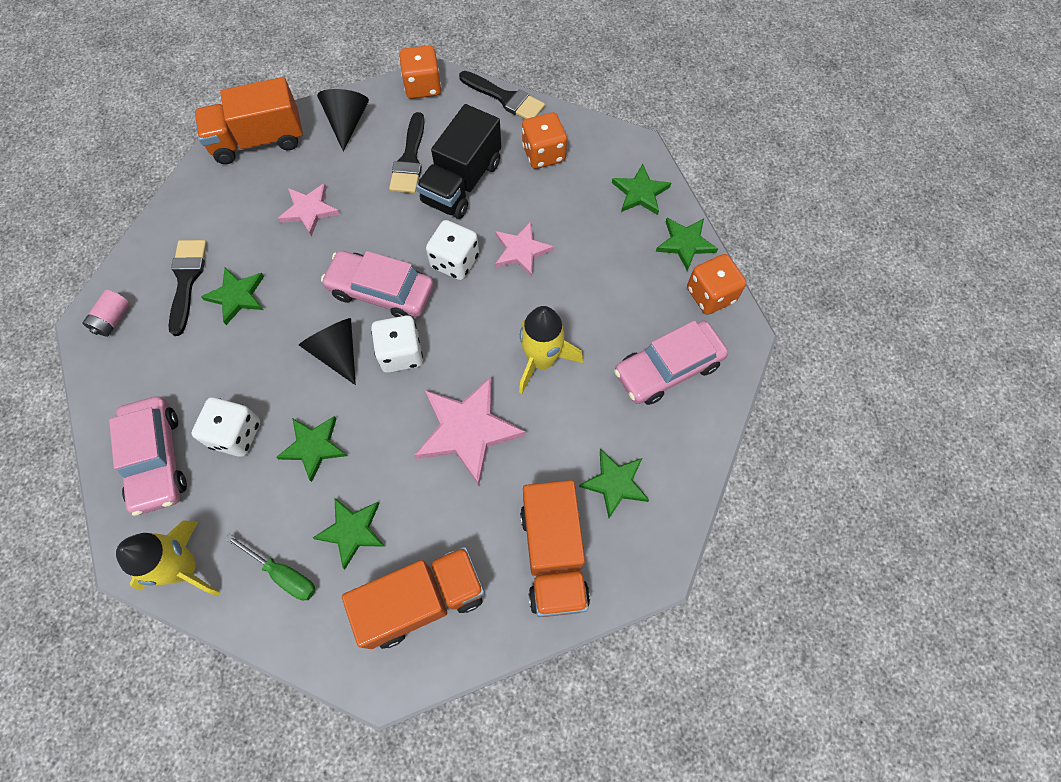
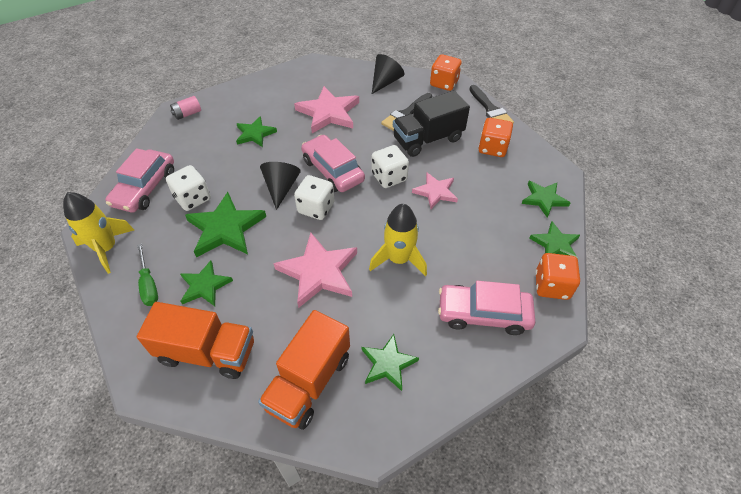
camera: 35 degrees right, 15 degrees down
(187, 280) = (237, 114): black brush -> none
(258, 140) = (331, 70): orange truck -> none
(309, 210) = (328, 113): pink star -> pink star, size x1.64
(313, 447) = (225, 228): green star -> green star, size x1.64

